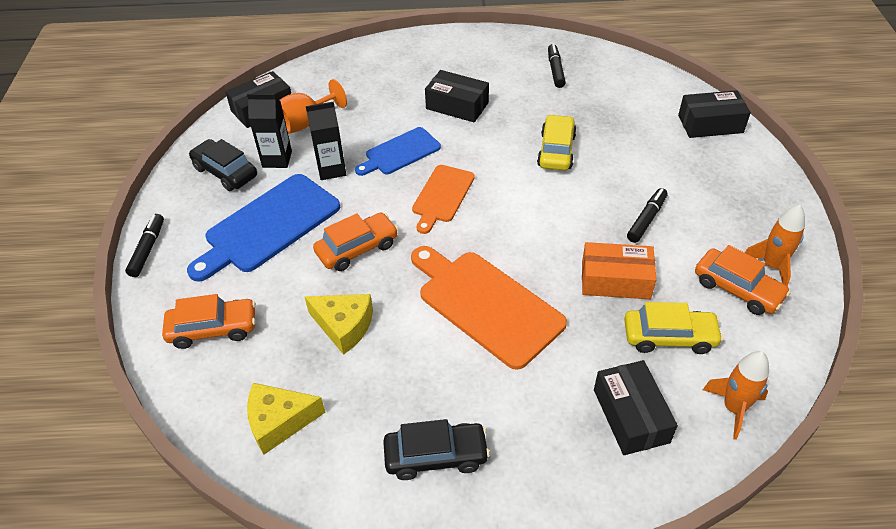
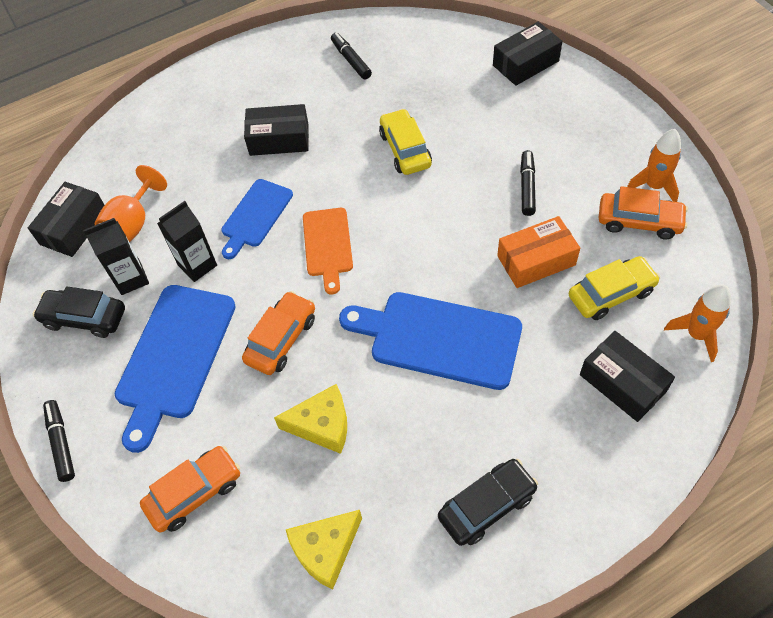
camera: 25 degrees left, 10 degrees up
(486, 304) = (439, 338): orange cutting board -> blue cutting board

